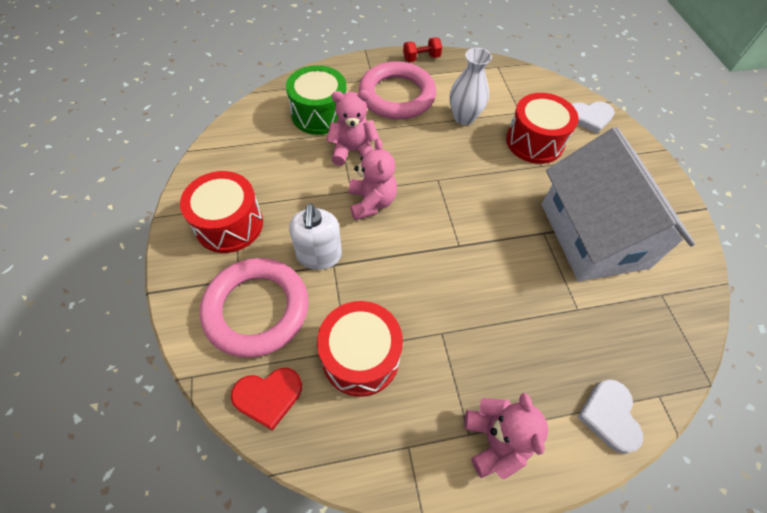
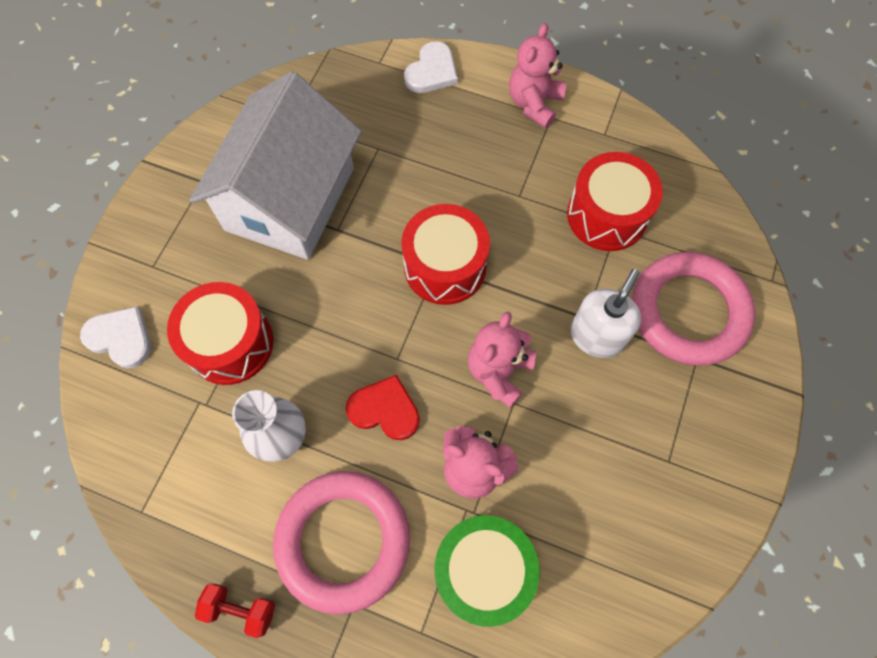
camera: 145 degrees left, 10 degrees up
(229, 224) = (685, 437): red drum -> red drum (445, 266)
(268, 396) = (705, 227): red heart -> red heart (385, 410)

